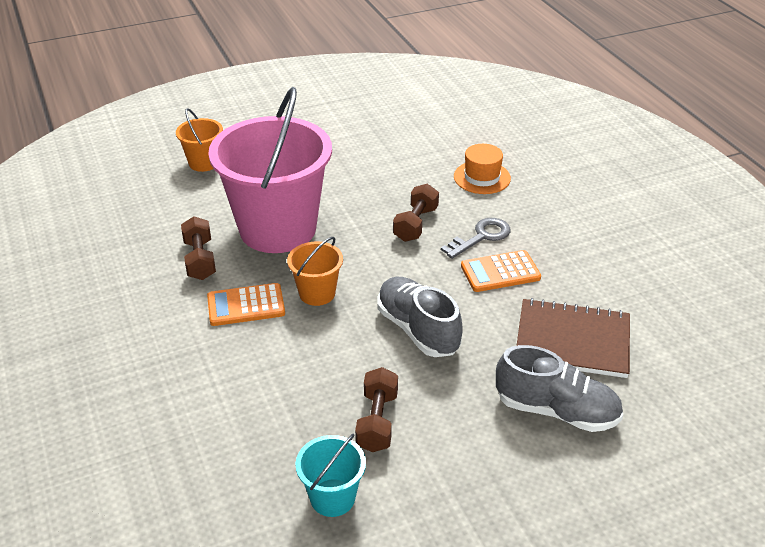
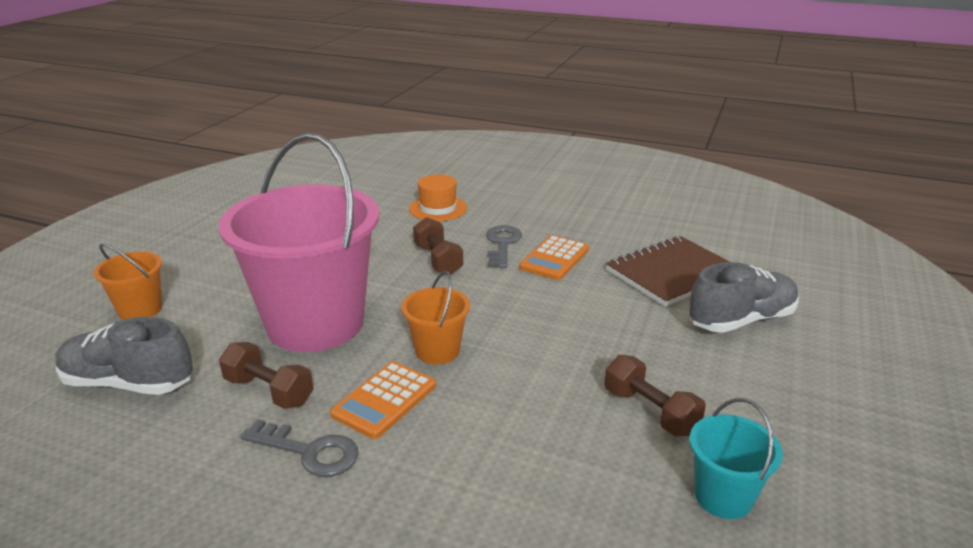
camera: 45 degrees left, 10 degrees down
(174, 310) = (309, 451): none -> grey key
(418, 330) = (564, 328): grey shoe -> grey shoe (129, 383)

